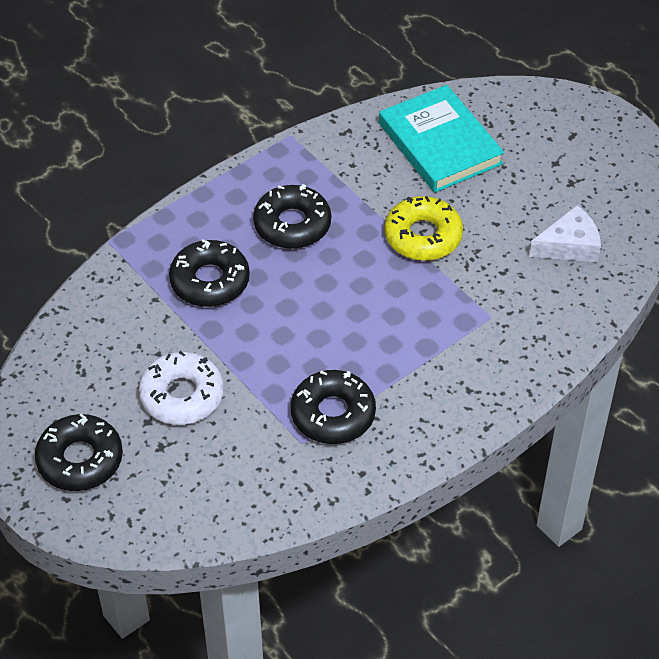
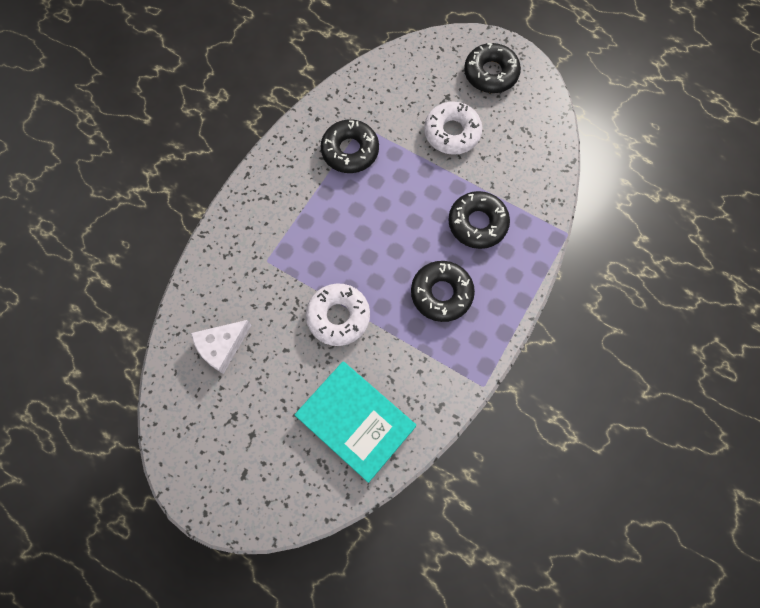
camera: 160 degrees right, 20 degrees up
(423, 236) = (338, 317): yellow donut -> white donut

